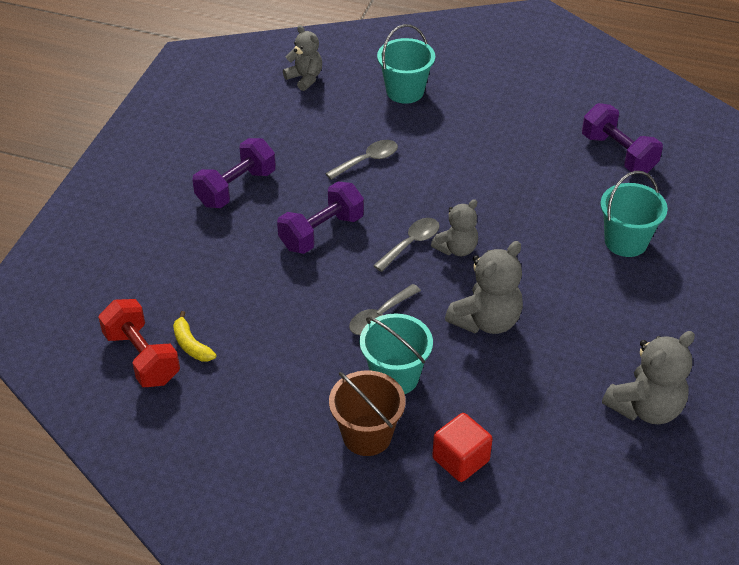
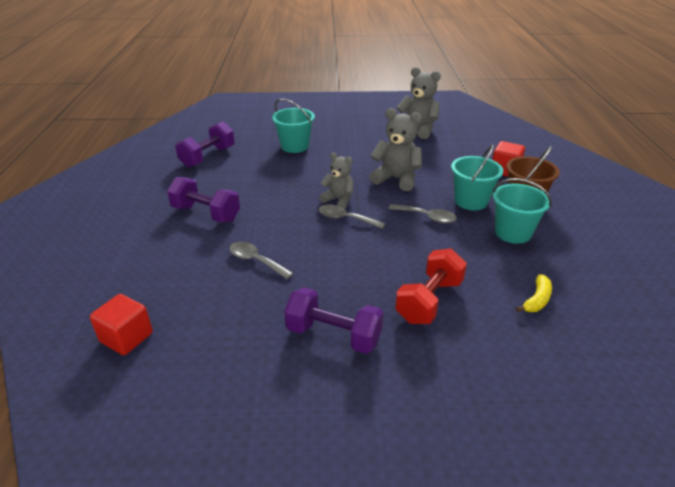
camera: 110 degrees left, 10 degrees down
(142, 357) = (578, 325): red dumbbell -> red dumbbell (429, 301)
(305, 78) = (126, 337): grey teddy bear -> red cube
(321, 232) = (361, 264): purple dumbbell -> purple dumbbell (206, 214)
(405, 91) = (144, 261): turquoise bucket -> turquoise bucket (512, 233)

